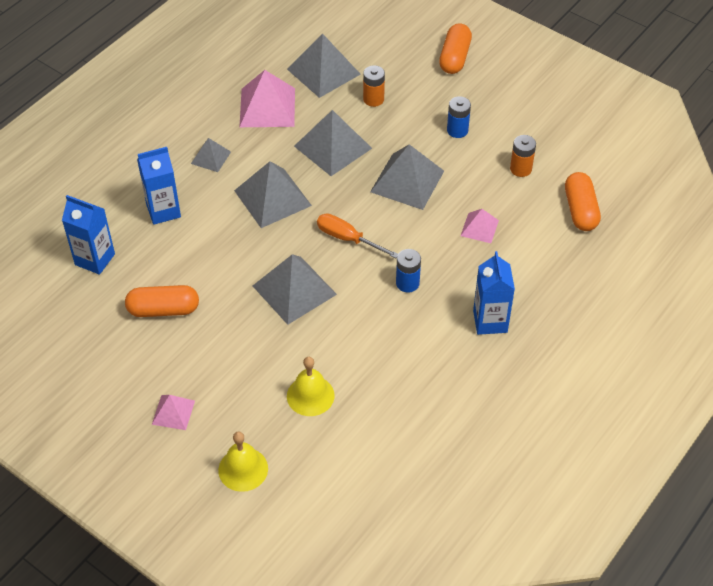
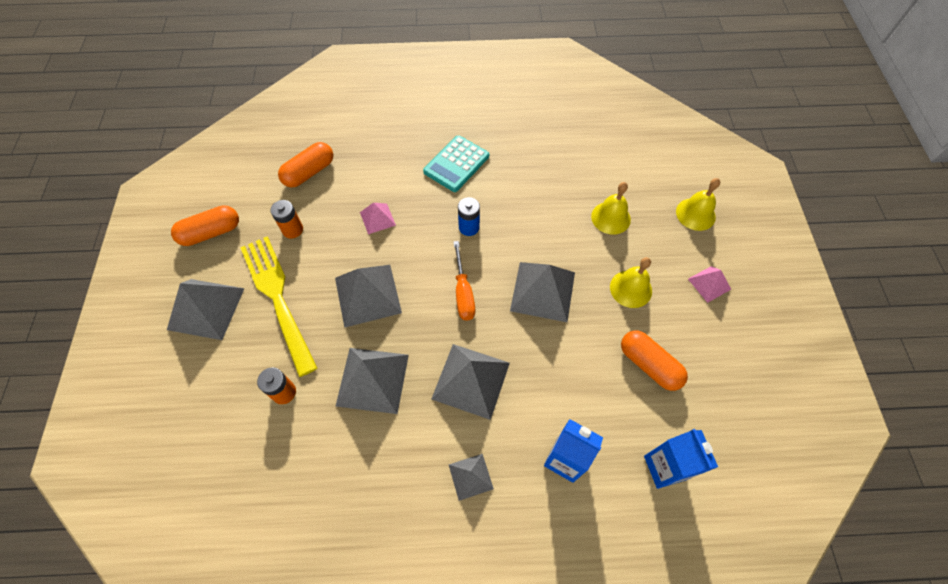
camera: 130 degrees left, 10 degrees up
(231, 351) = (630, 289): none -> yellow bell
(267, 107) = (364, 482): pink pyramid -> none
(323, 71) = (273, 470): grey pyramid -> grey pyramid (206, 308)
(454, 58) = (175, 364): orange capsule -> orange capsule (211, 232)
(457, 130) = (278, 299): blue battery -> yellow fork
(490, 321) = (456, 164): blue carton -> turquoise calculator

